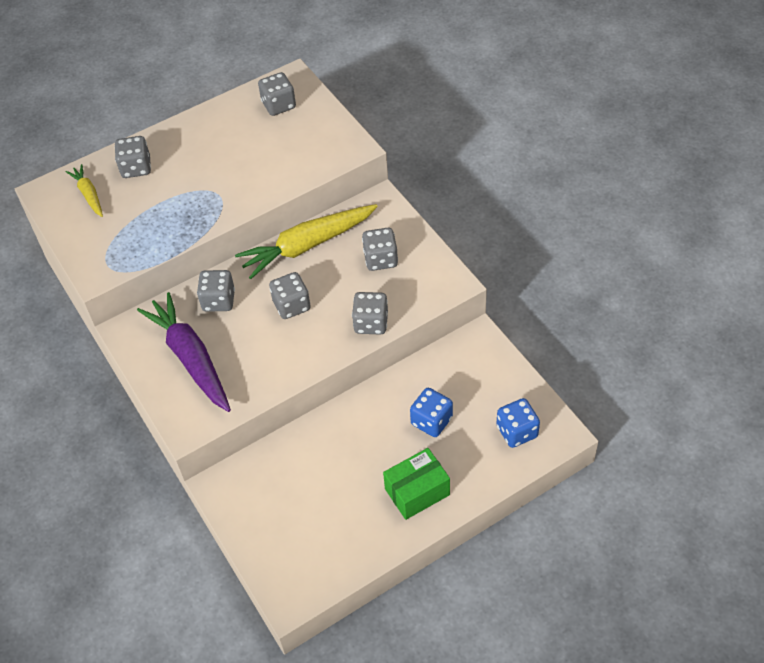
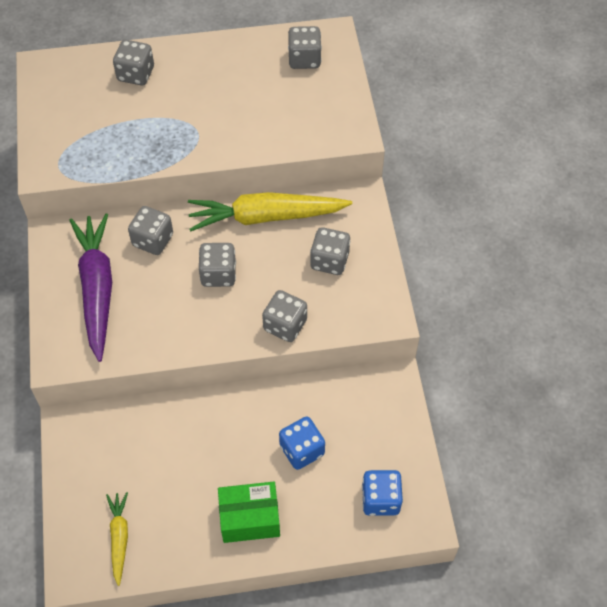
camera: 20 degrees right, 5 degrees up
(89, 194) = (78, 85): yellow carrot -> yellow carrot (119, 538)

